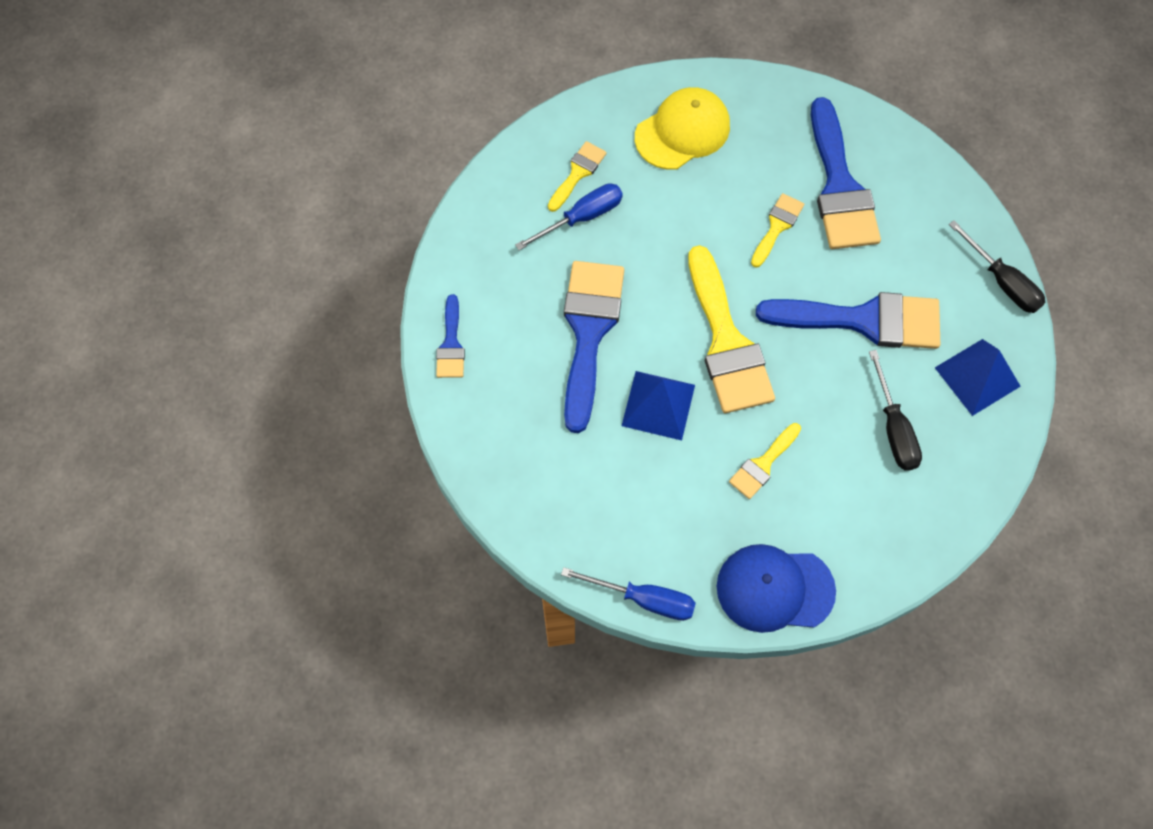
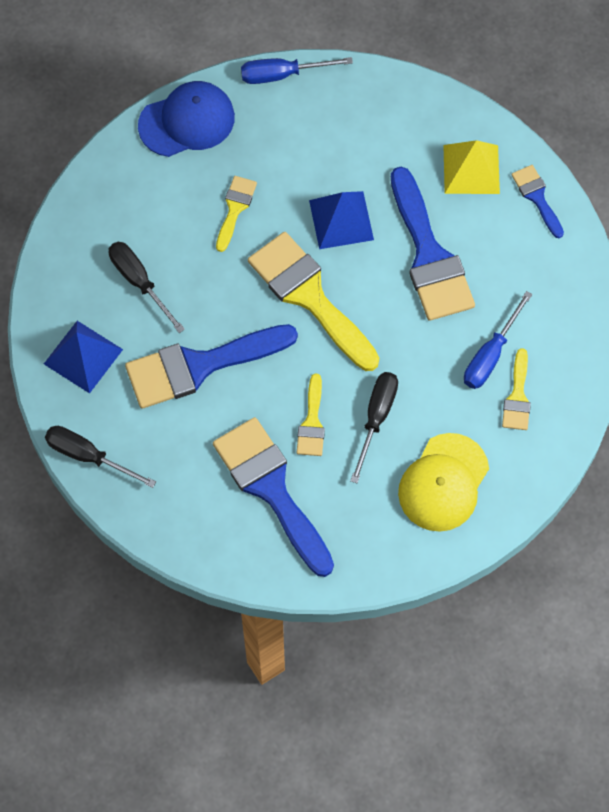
camera: 155 degrees right, 0 degrees up
(499, 401) = (471, 169): none -> yellow pyramid
(715, 206) = (376, 418): none -> black screwdriver

